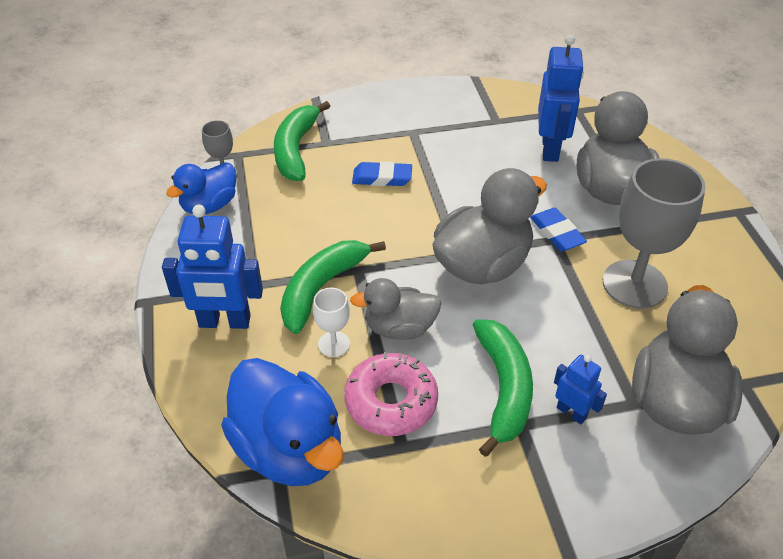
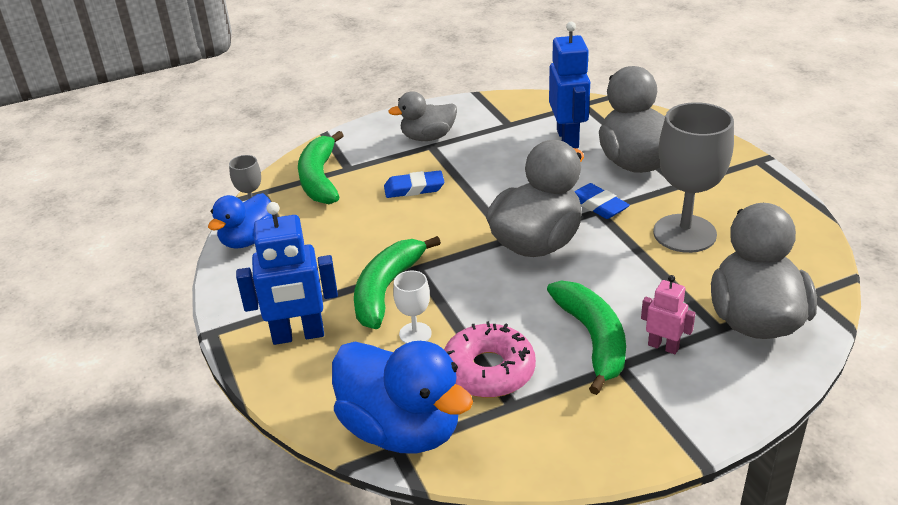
camera: 10 degrees left, 10 degrees down
(399, 328) = (475, 308): grey duck -> grey duck (428, 137)
(571, 412) = (663, 346): blue robot -> pink robot

